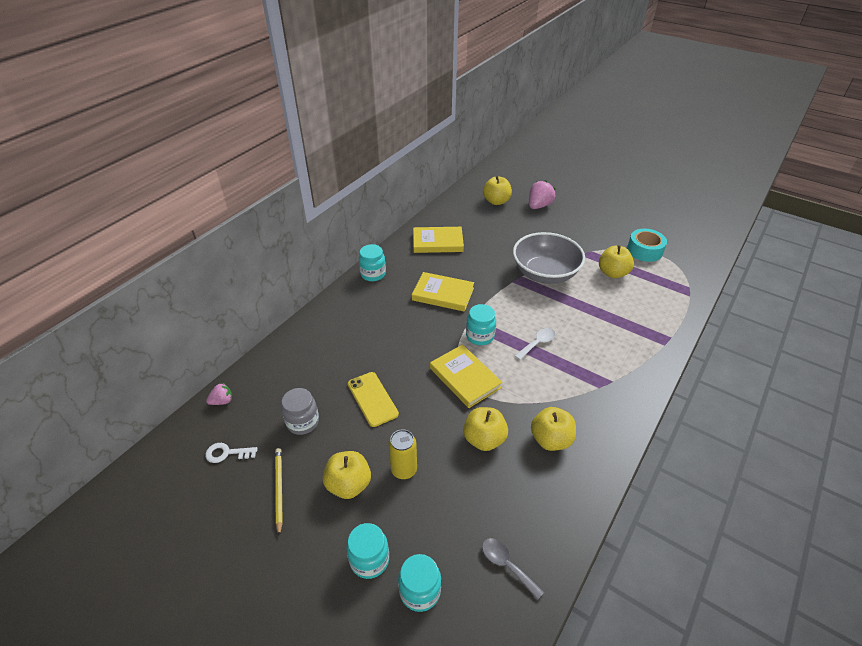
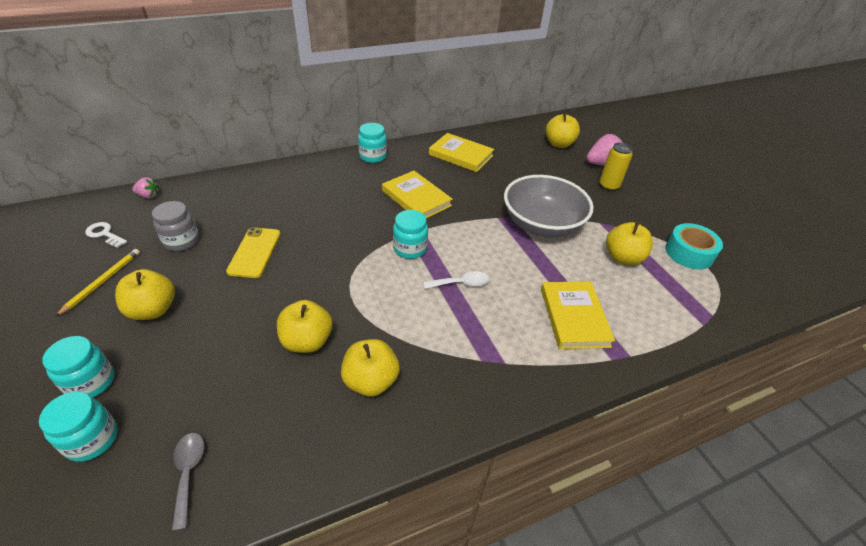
camera: 30 degrees right, 0 degrees up
(404, 470) = (208, 325): yellow can -> yellow can (608, 186)
(465, 378) = (353, 277): yellow book -> yellow book (574, 317)

